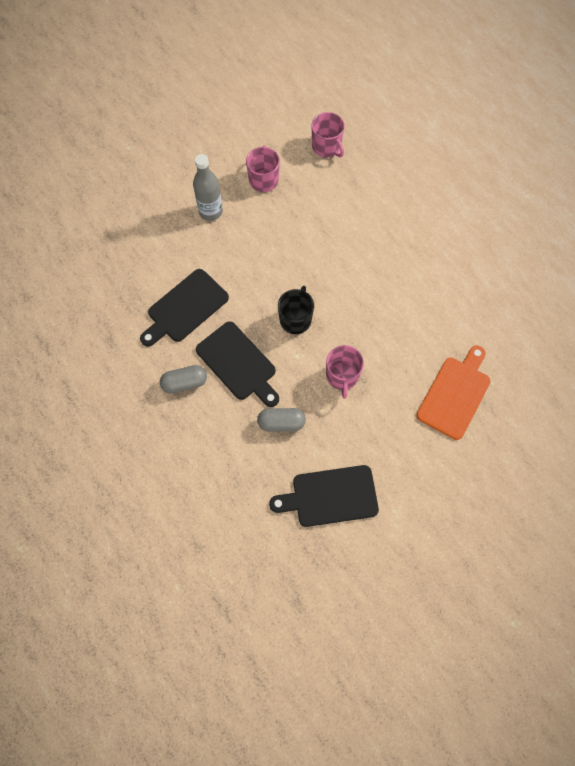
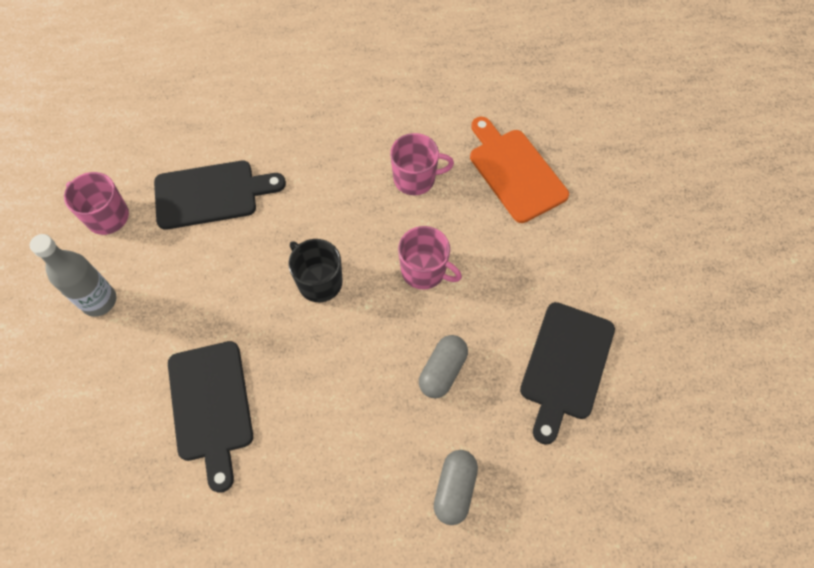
camera: 60 degrees left, 5 degrees down
(185, 383) = (316, 463): grey capsule -> grey capsule (454, 489)
(238, 363) = (333, 380): black cutting board -> black cutting board (211, 194)
(327, 147) = (122, 127): pink mug -> pink mug (415, 178)

